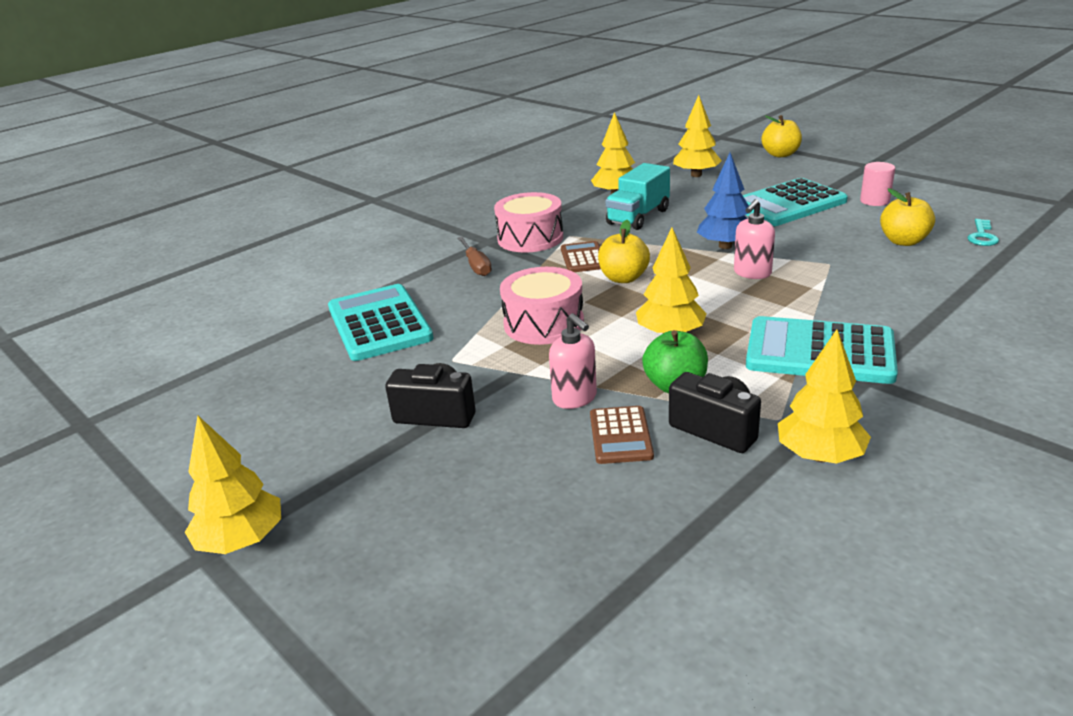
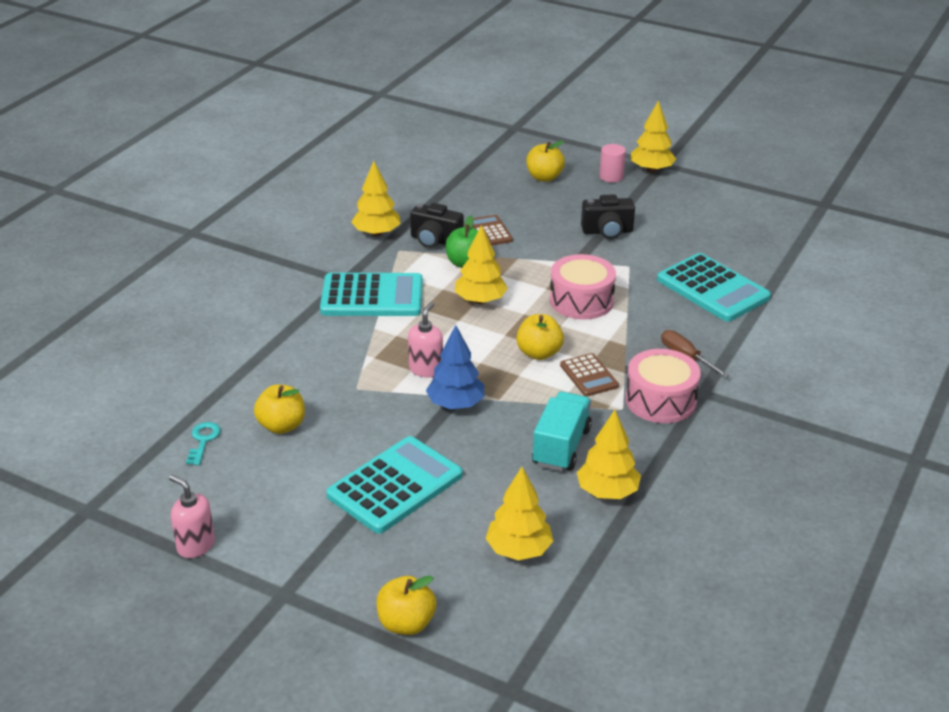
camera: 160 degrees right, 5 degrees up
(458, 552) = (544, 177): none -> yellow apple
(575, 398) = (527, 249): pink soap dispenser -> pink soap dispenser (195, 545)
(874, 201) = (294, 500): pink cylinder -> pink cylinder (611, 176)

